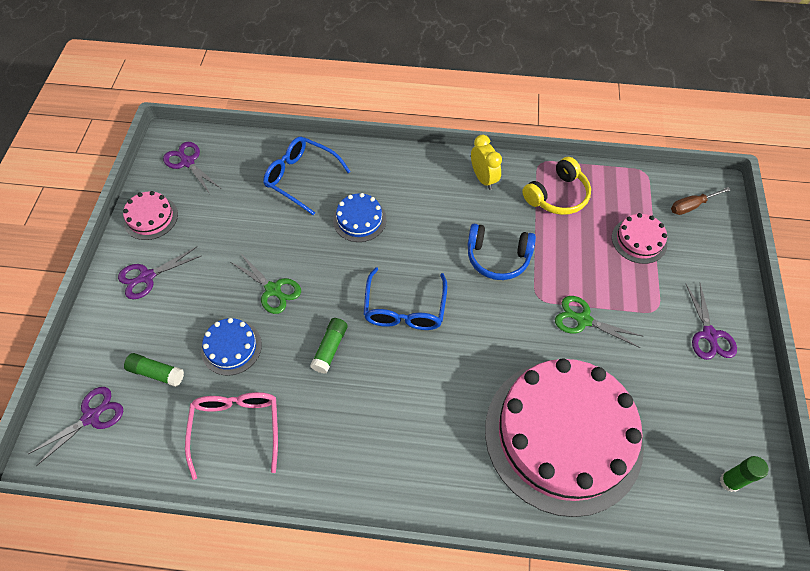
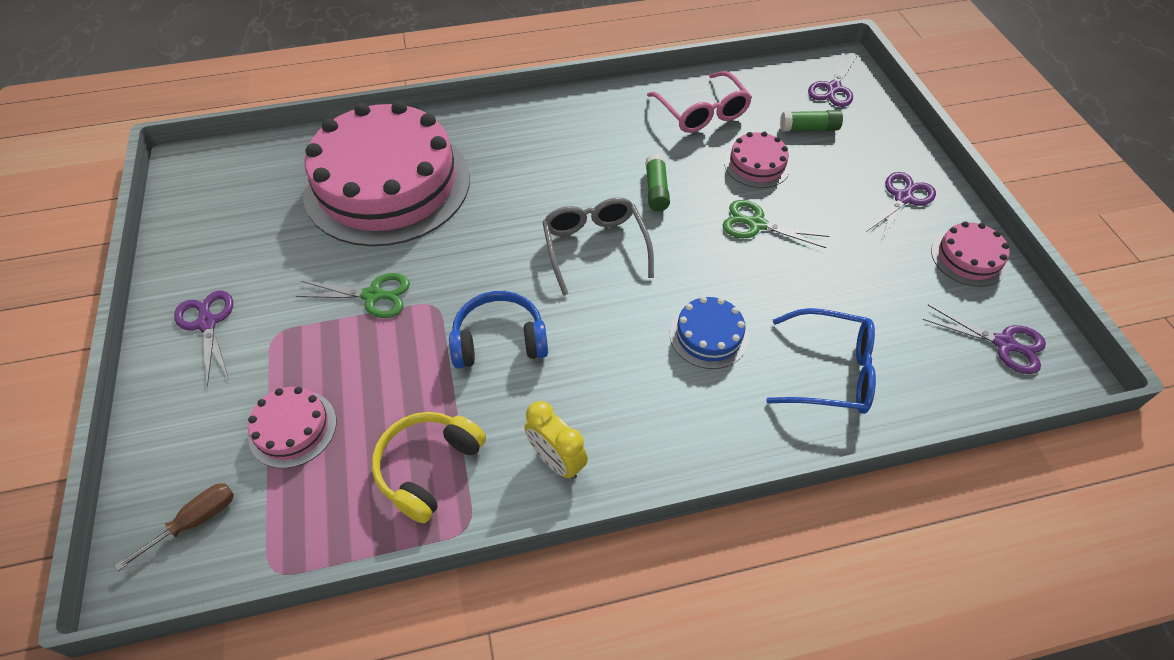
camera: 160 degrees right, 5 degrees down
(231, 347) = (757, 164): blue cake -> pink cake
(404, 309) = (595, 247): blue glasses -> grey glasses
(729, 482) = (215, 191): green glue stick -> none

